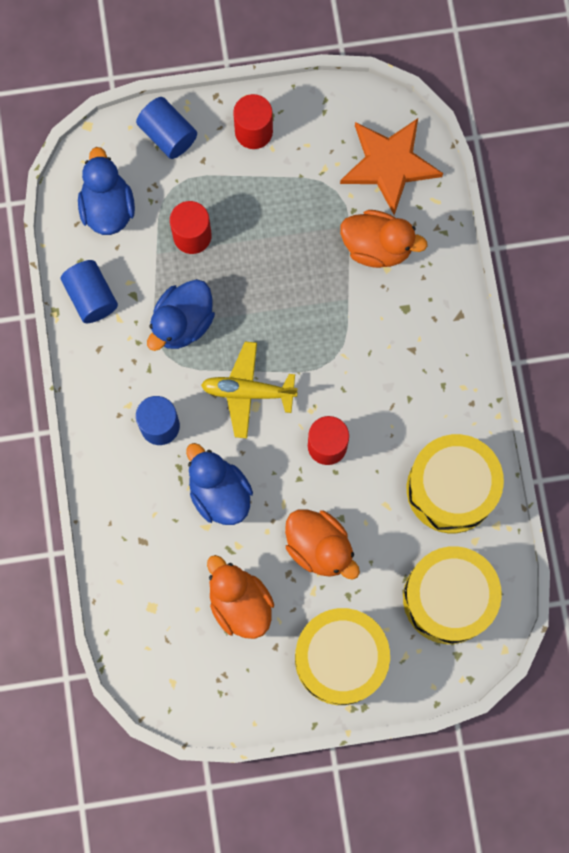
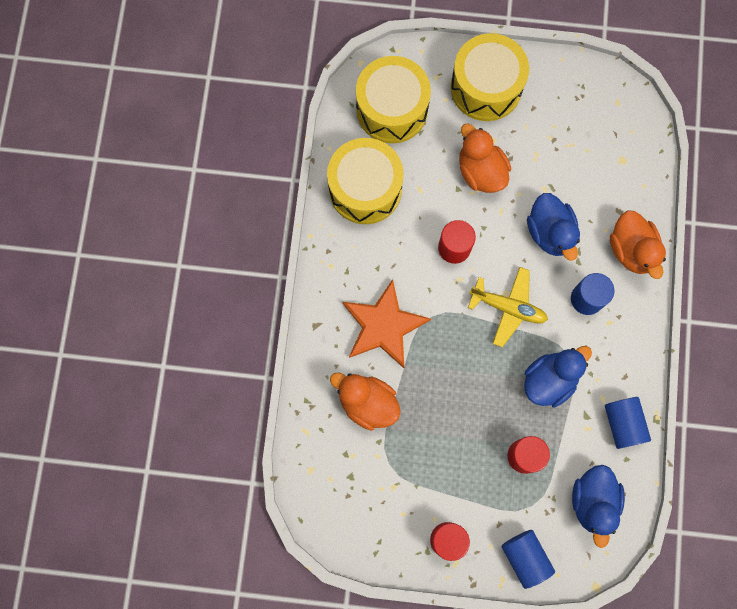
camera: 165 degrees left, 0 degrees up
(240, 603) = (553, 146): orange duck -> orange duck (631, 250)
(389, 164) = (336, 475): orange star -> orange star (383, 326)

